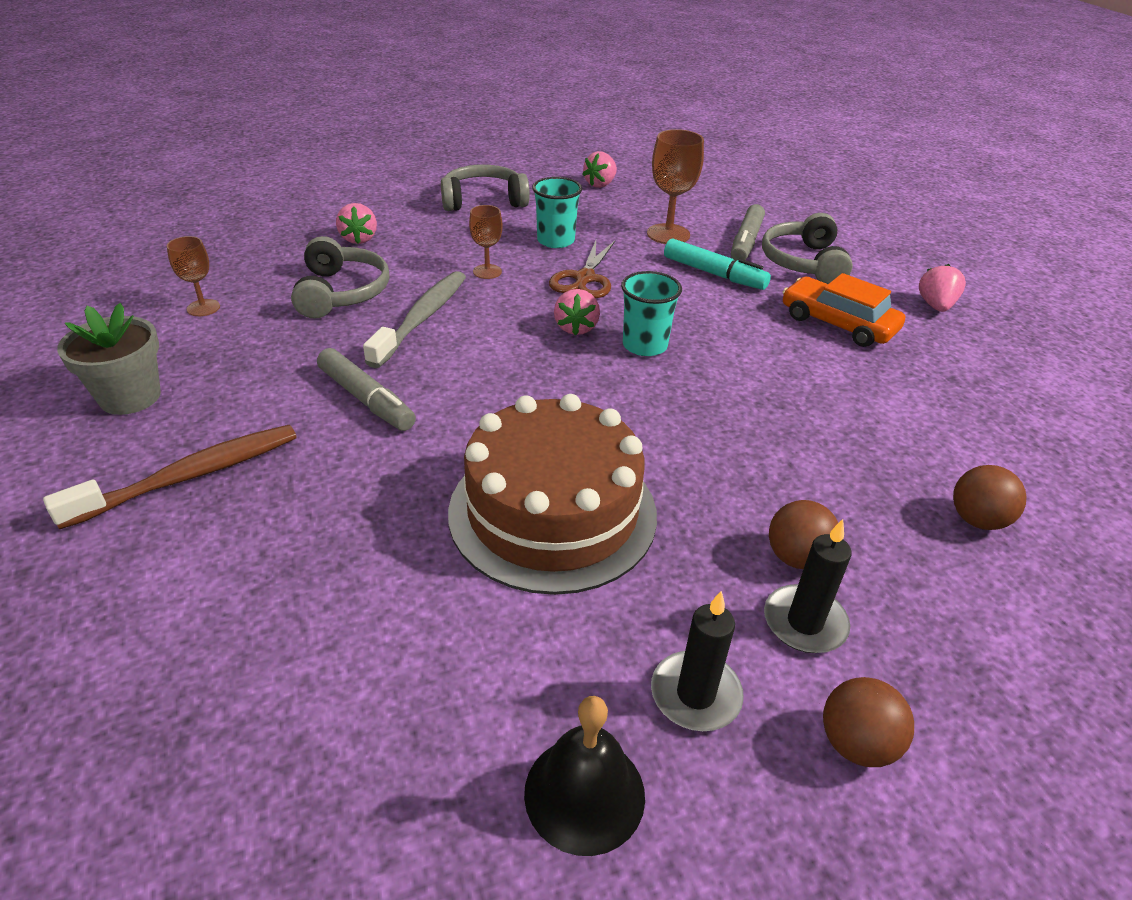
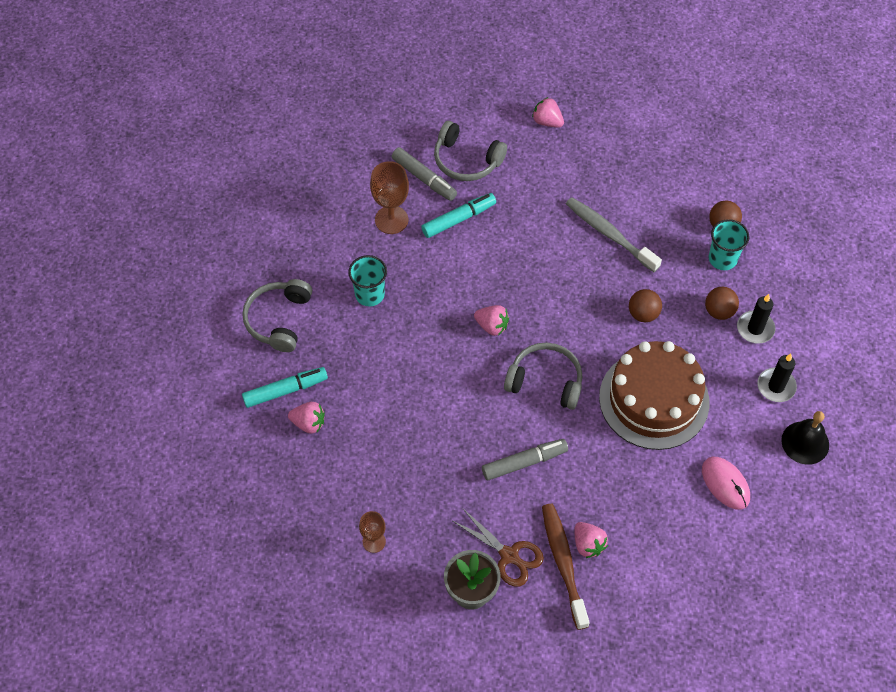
camera: 65 degrees left, 20 degrees up
(341, 292) = (388, 451): grey headphones -> grey headphones (545, 381)
(395, 219) = (285, 390): none -> turquoise marker
(416, 661) = (725, 484): none -> pink mouse
(422, 318) = (444, 410): grey toothbrush -> grey toothbrush (609, 234)
(487, 271) = (397, 353): brown goblet -> none
(584, 279) = (432, 297): brown scissors -> brown scissors (509, 556)
(600, 184) = (286, 228): pink strawberry -> pink strawberry (588, 544)
(644, 345) = (526, 297): turquoise cup -> turquoise cup (722, 259)
(838, 323) = (544, 184): orange car -> none
(856, 743) = (814, 343): brown ball -> brown ball (643, 314)

